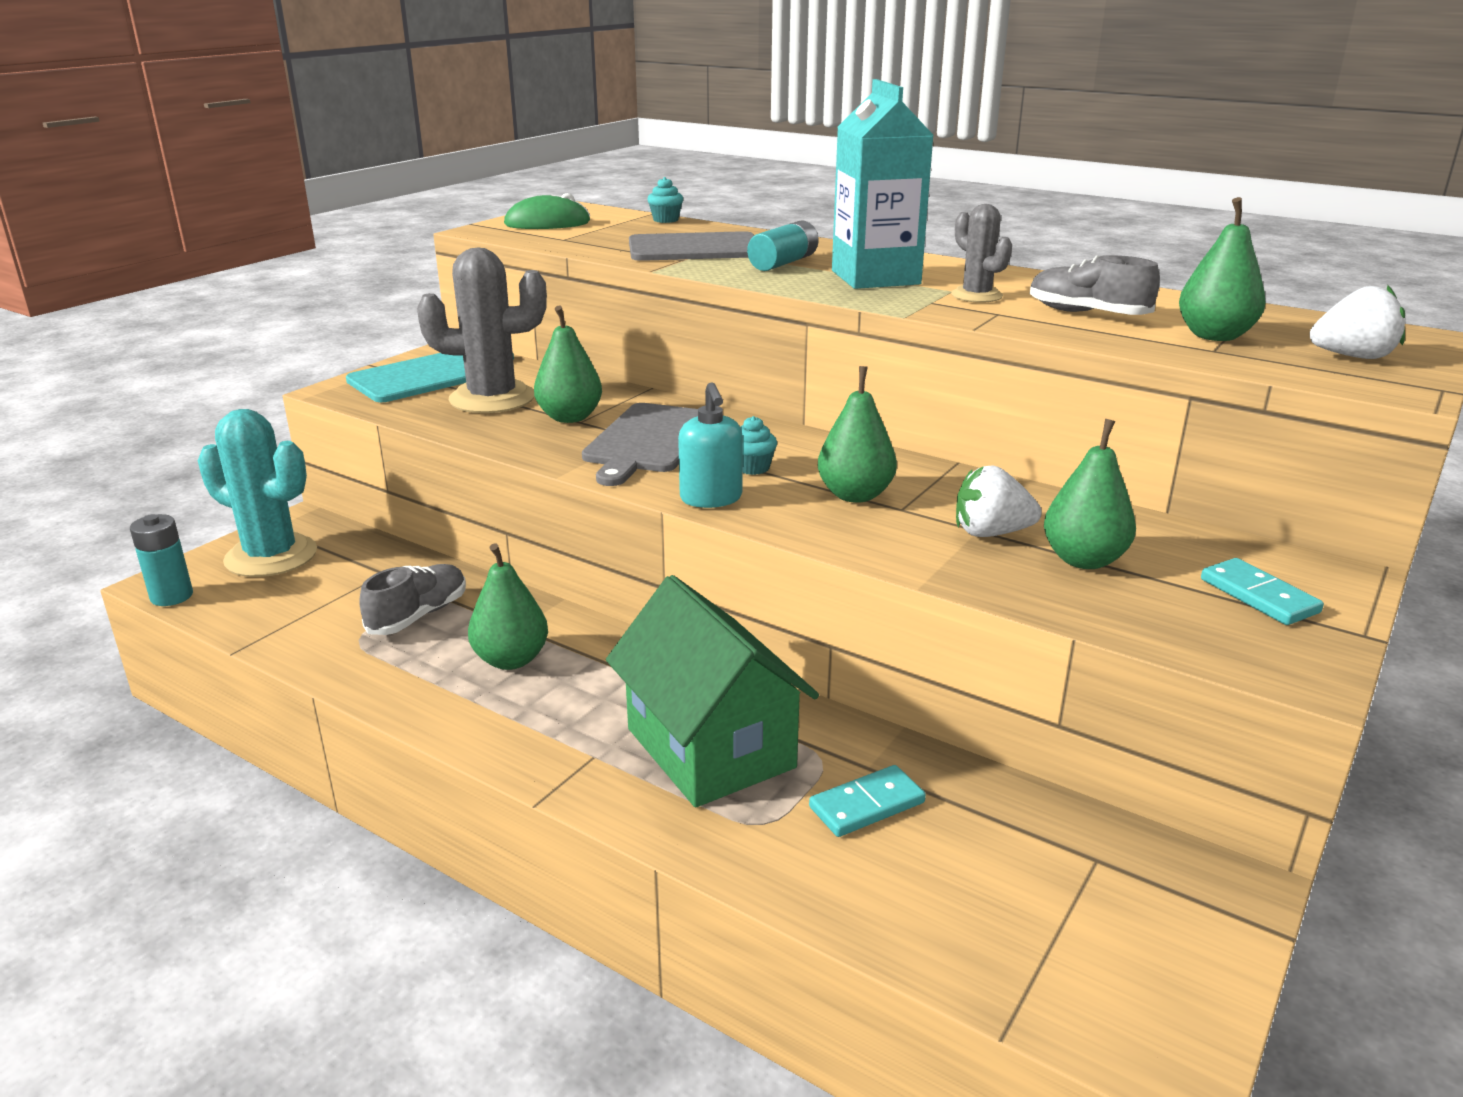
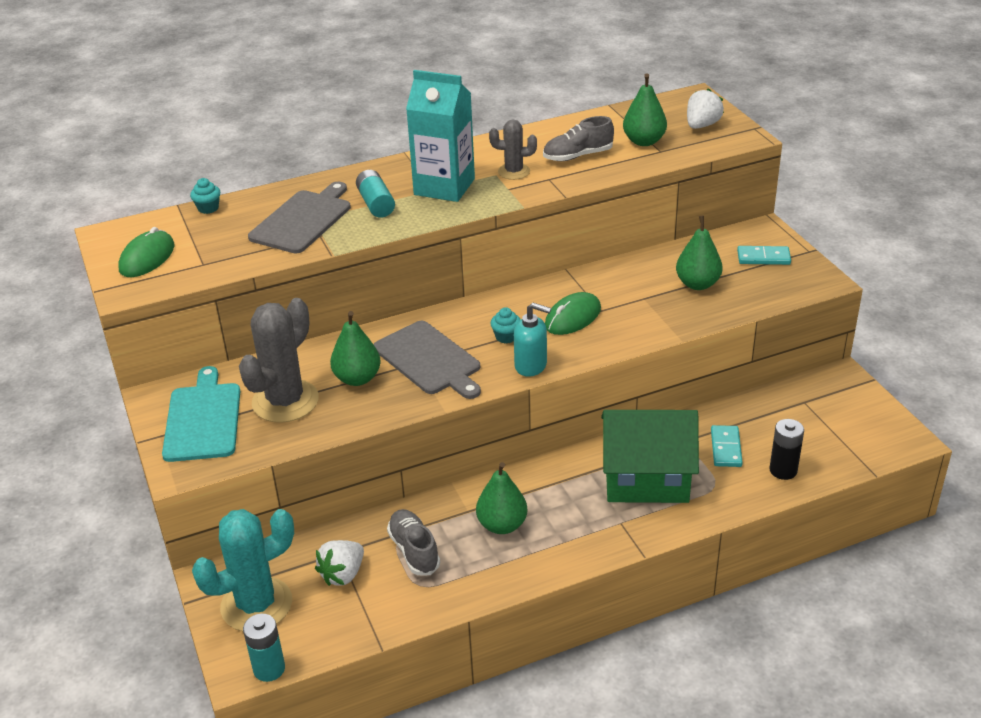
camera: 55 degrees left, 10 degrees up
(855, 495) = (573, 317): green pear -> green mouse
(879, 893) = (783, 470): none -> black battery
(991, 533) = (650, 296): white strawberry -> white strawberry (343, 574)

